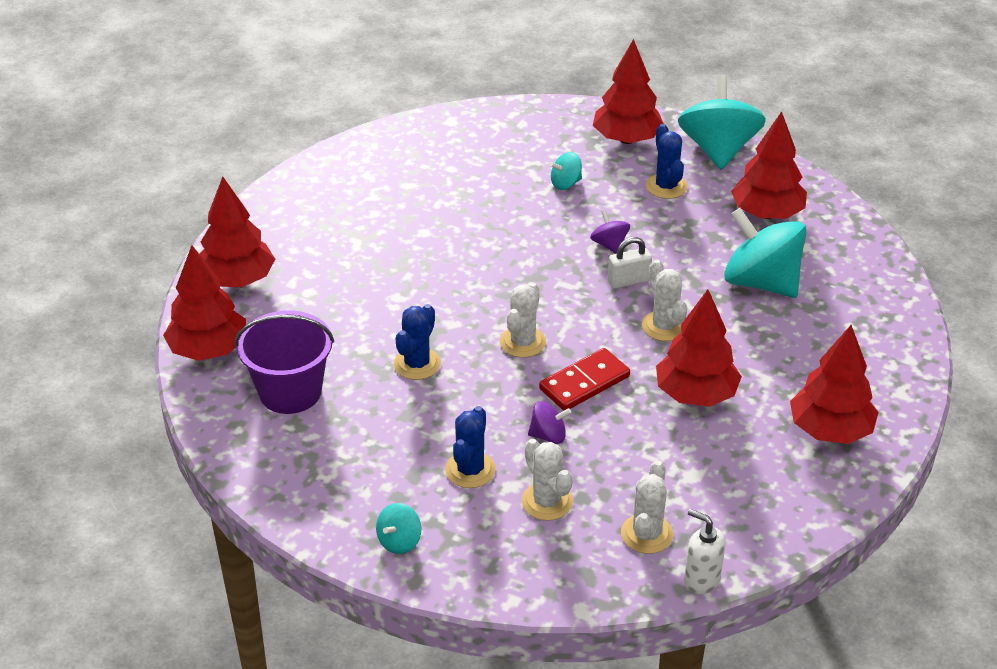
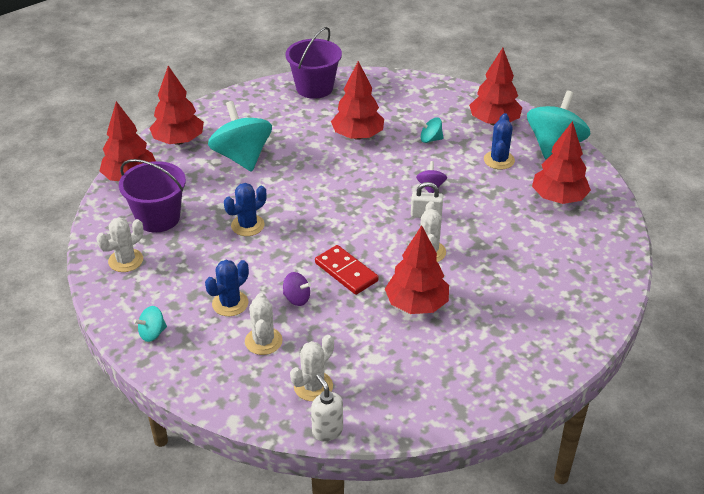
camera: 25 degrees right, 0 degrees up
(368, 156) = (314, 88): none -> purple bucket
(522, 342) = (325, 233): white cactus -> white cactus (126, 260)
(584, 383) = (346, 272): red domino -> red domino turned 60 degrees clockwise
(761, 282) = (519, 243): turquoise spinning top -> turquoise spinning top (242, 157)
(830, 430) = (495, 361): red tree -> red tree (357, 136)

